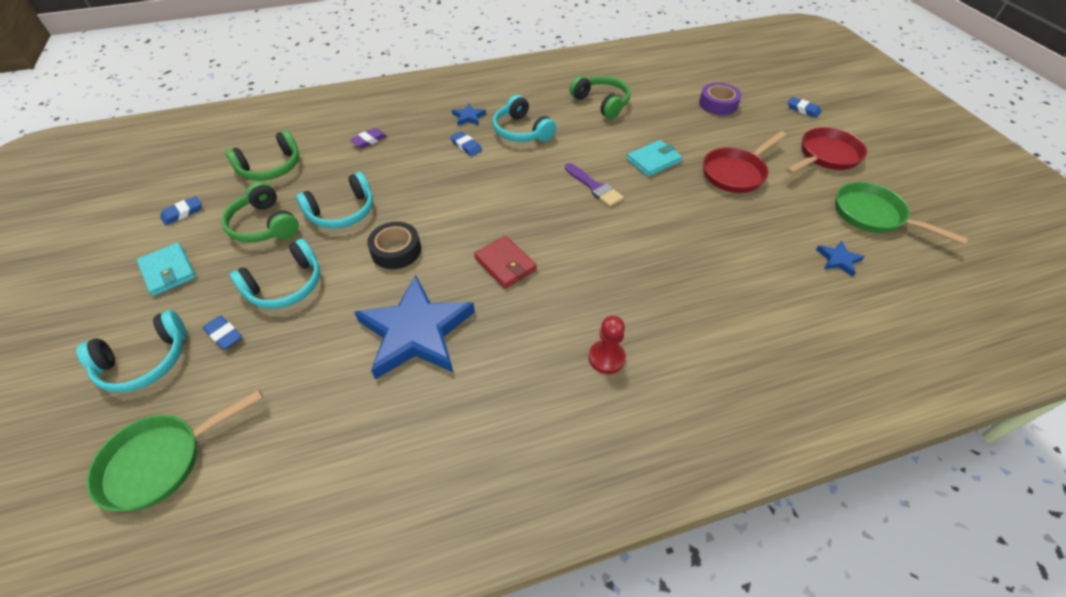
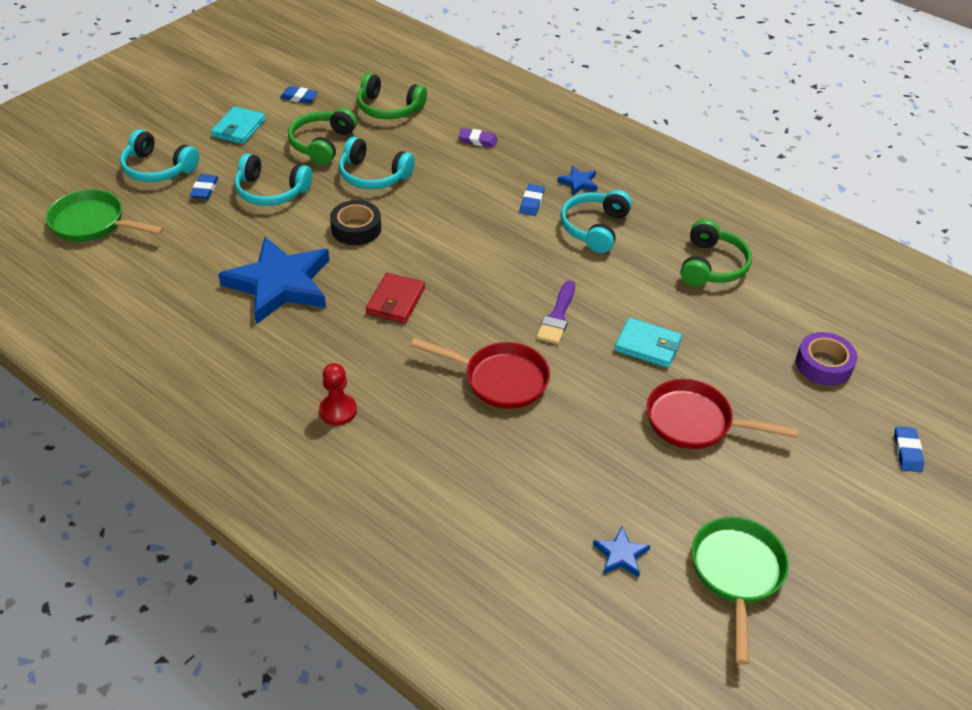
camera: 55 degrees right, 5 degrees down
(825, 156) = (819, 500): red pan -> red pan (499, 379)

